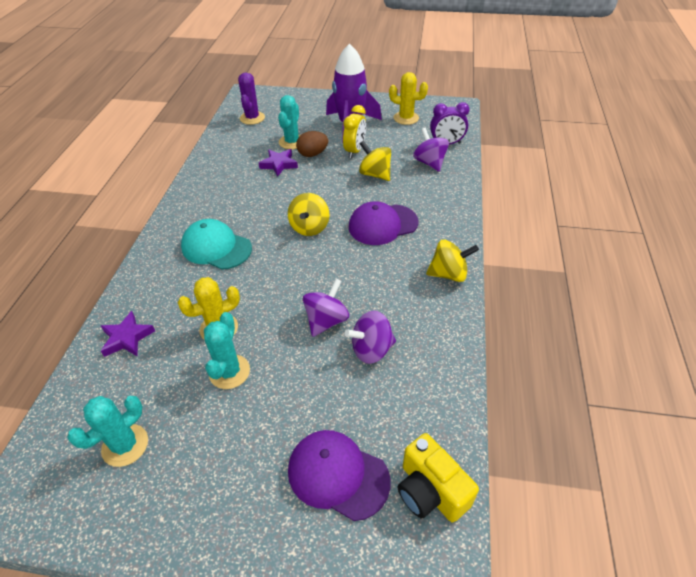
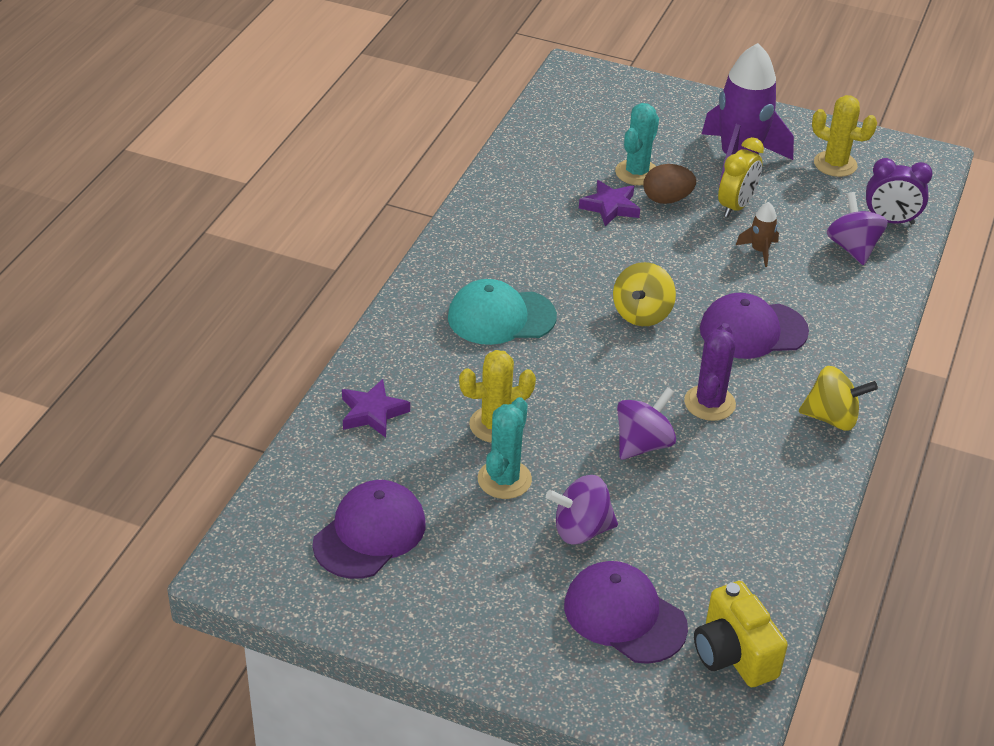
camera: 10 degrees right, 5 degrees down
(125, 445) = (370, 533): turquoise cactus -> purple cap
(216, 247) = (501, 317): turquoise cap -> turquoise cap turned 45 degrees counterclockwise
(252, 118) = (578, 118): purple cactus -> purple cactus (709, 403)
(371, 349) = (697, 491): purple spinning top -> purple spinning top (581, 530)
(375, 174) = (759, 251): yellow spinning top -> brown rocket

